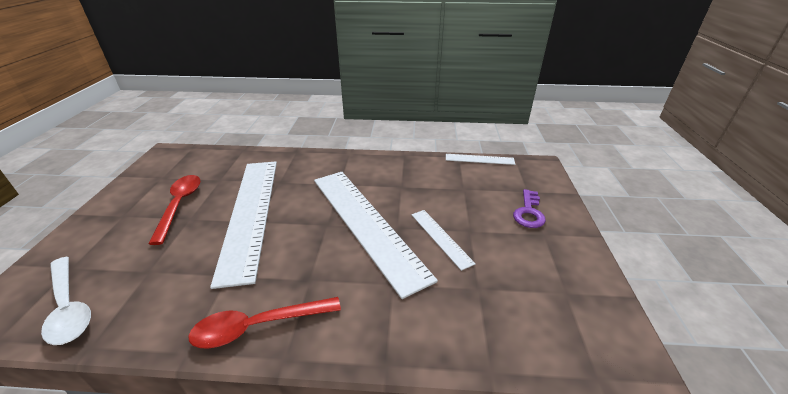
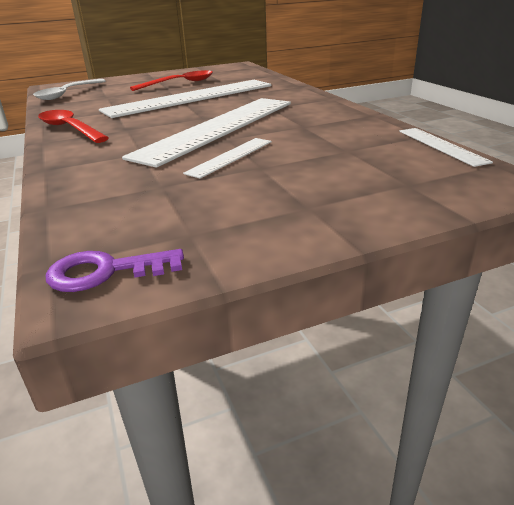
camera: 65 degrees right, 5 degrees down
(528, 212) = (350, 191): purple key -> purple key (106, 272)

